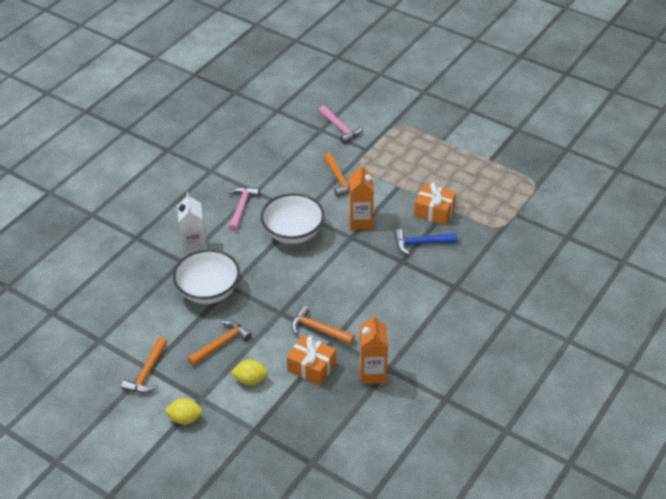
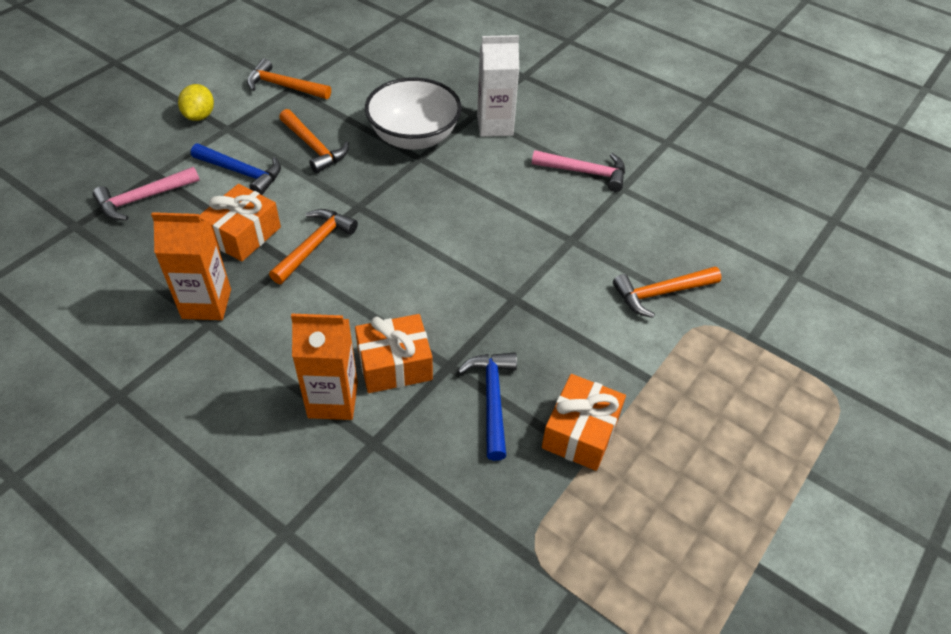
camera: 90 degrees right, 5 degrees up
(250, 380) = (242, 173): yellow lemon -> blue hammer
(293, 233) = (526, 227): white bowl -> none
(340, 128) = (805, 303): pink hammer -> pink hammer (143, 198)
(361, 221) = (552, 315): orange carton -> orange carton (333, 400)
(405, 283) = (394, 364): none -> orange gift

